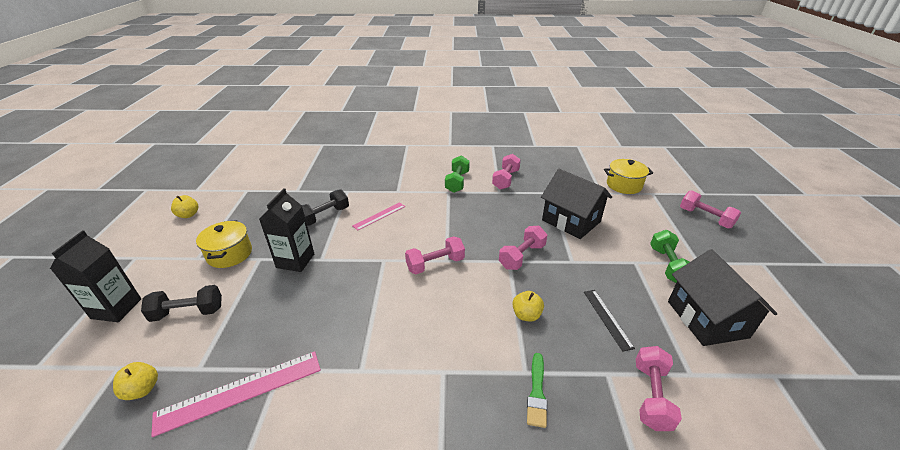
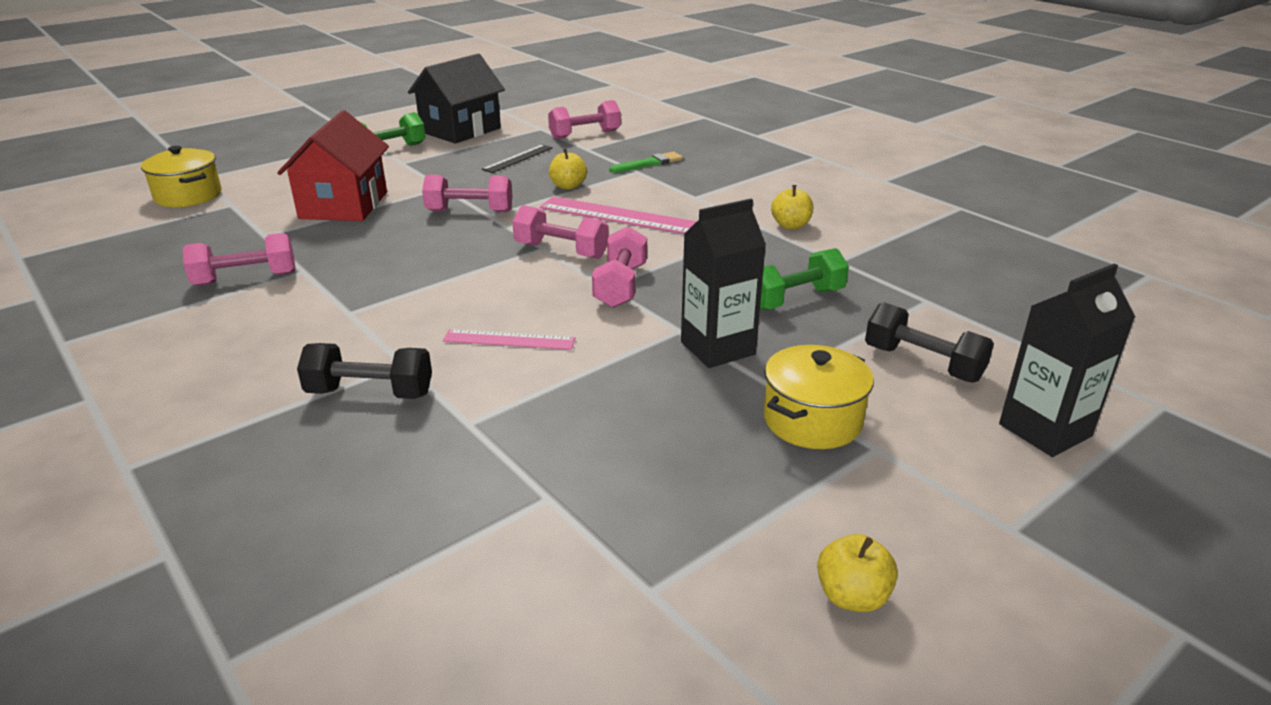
camera: 130 degrees left, 5 degrees down
(142, 389) = (1000, 313): yellow apple -> yellow apple (790, 225)
(240, 391) = (888, 265): pink ruler -> pink ruler (622, 216)
(325, 216) = (584, 393): black dumbbell -> black dumbbell (370, 393)
(457, 182) = (299, 318): green dumbbell -> green dumbbell (794, 299)
(571, 221) = (344, 205): black house -> red house
(705, 218) = (253, 147): pink dumbbell -> pink dumbbell (620, 286)

